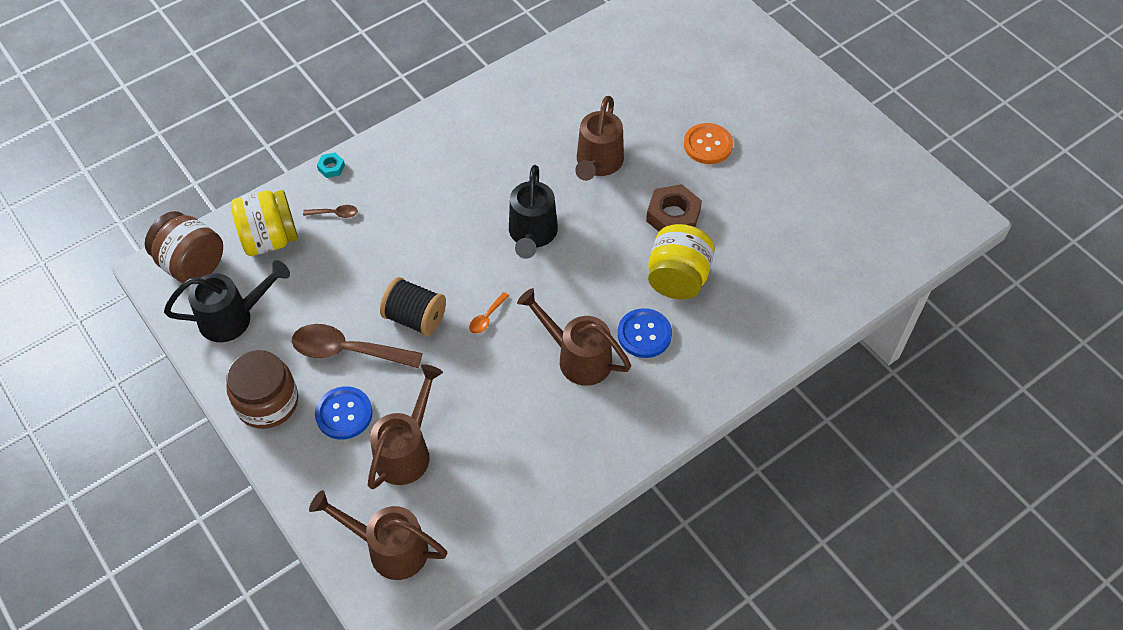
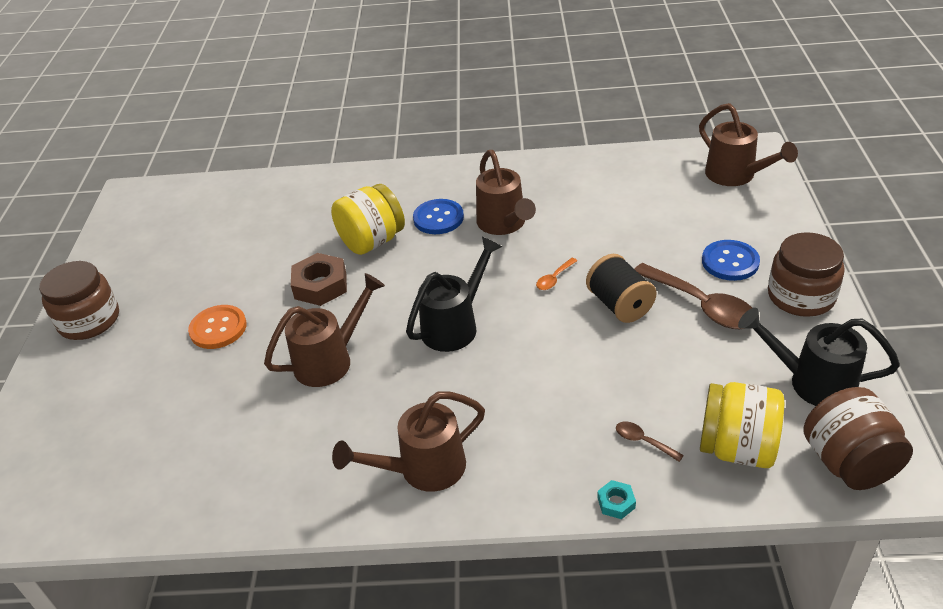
camera: 140 degrees left, 15 degrees down
(406, 451) = (689, 220): brown watering can -> brown watering can (423, 469)
(487, 318) = (554, 279): orange spoon -> orange spoon turned 150 degrees clockwise
(811, 103) = (89, 320): none -> brown jar

